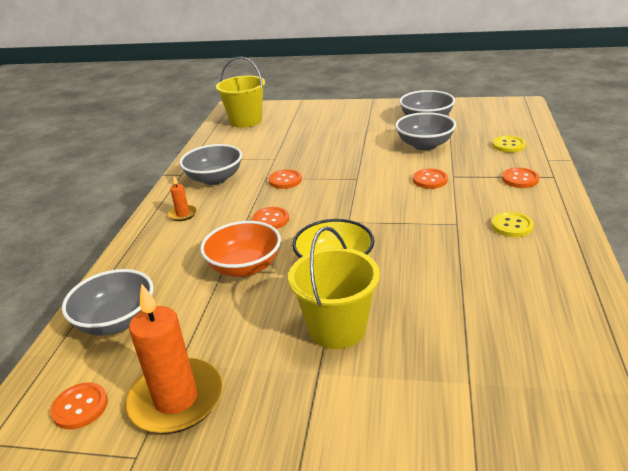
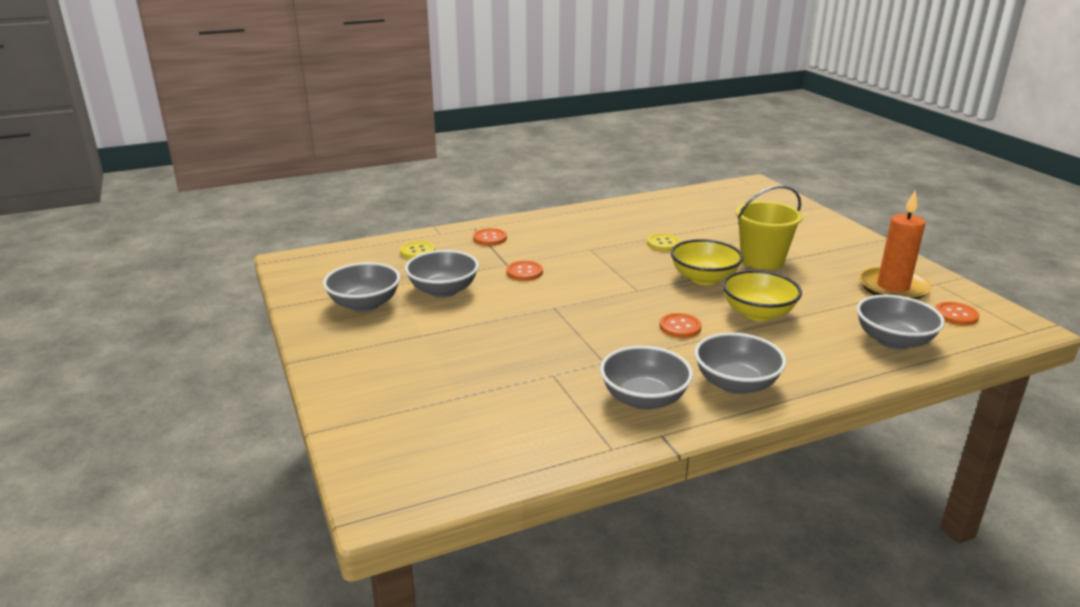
camera: 125 degrees left, 5 degrees down
(183, 214) = (736, 384): orange candle -> grey bowl
(244, 267) = (758, 313): orange bowl -> yellow bowl
(246, 121) = (439, 458): yellow bucket -> none
(285, 180) = (598, 347): orange button -> none
(512, 226) = (572, 231): yellow button -> yellow button (663, 244)

